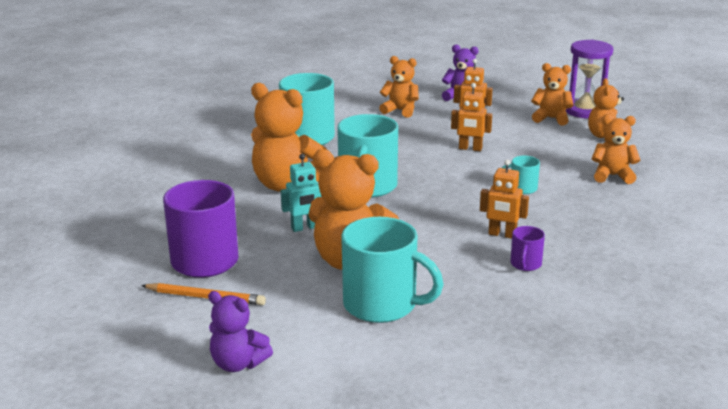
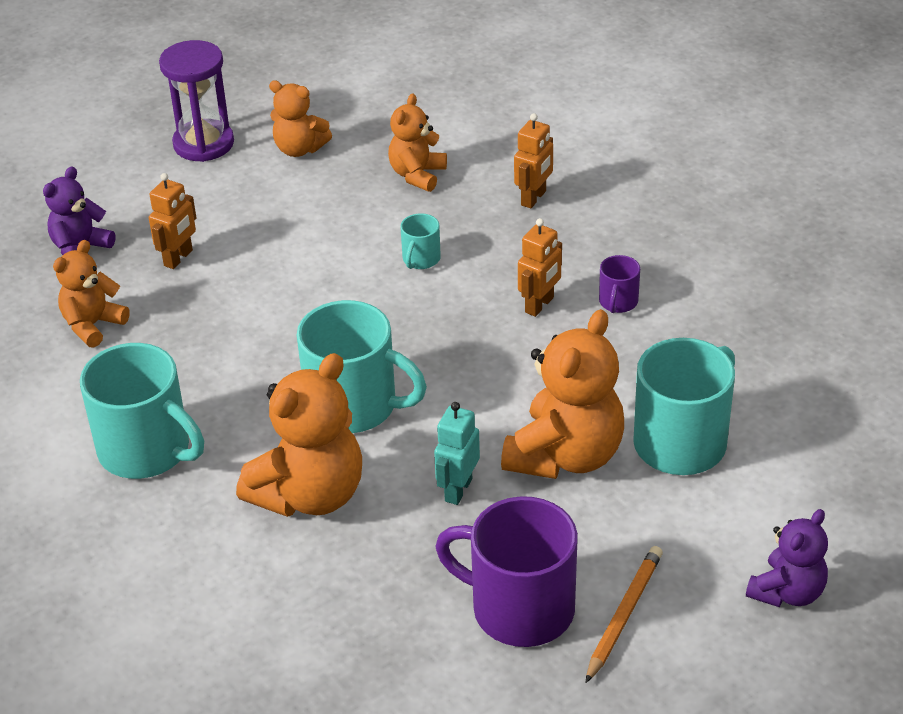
camera: 75 degrees left, 15 degrees up
(305, 228) = (458, 490): turquoise robot -> turquoise robot turned 150 degrees counterclockwise
(470, 148) = (274, 280): orange robot -> orange robot (534, 198)
(525, 264) = (618, 302): purple mug -> purple mug turned 75 degrees clockwise
(551, 118) = (212, 180): orange teddy bear -> none

